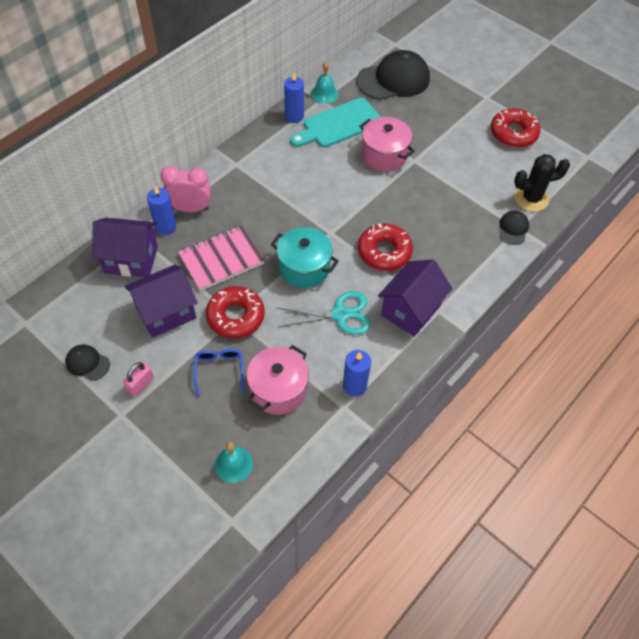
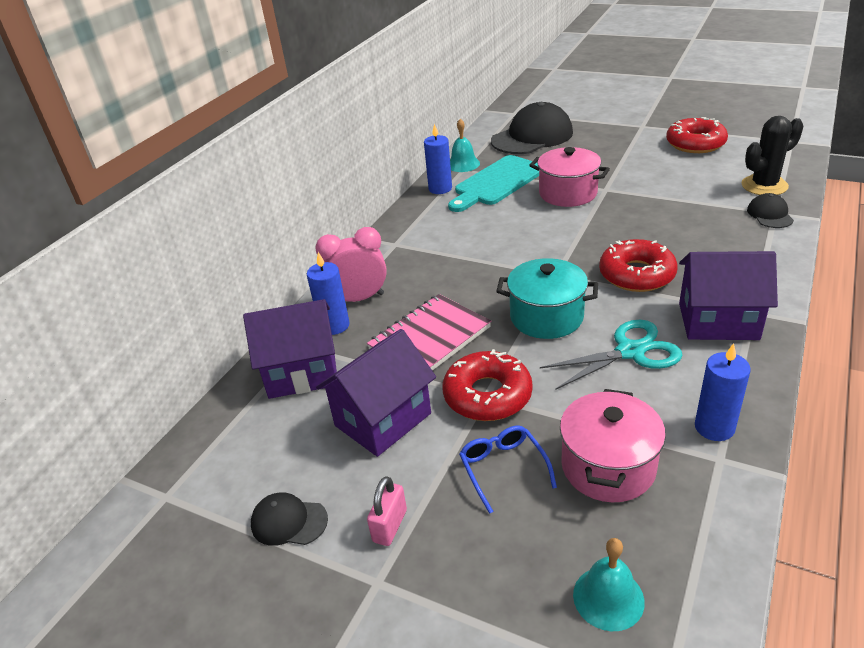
camera: 10 degrees left, 20 degrees down
(410, 310) = (718, 321): purple house -> purple house turned 75 degrees clockwise

